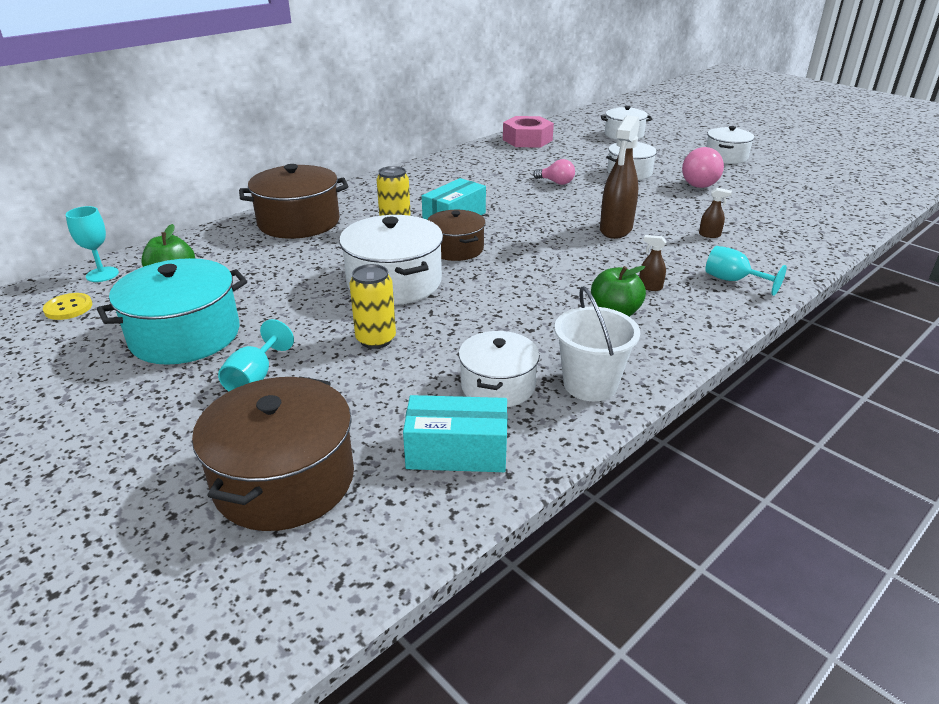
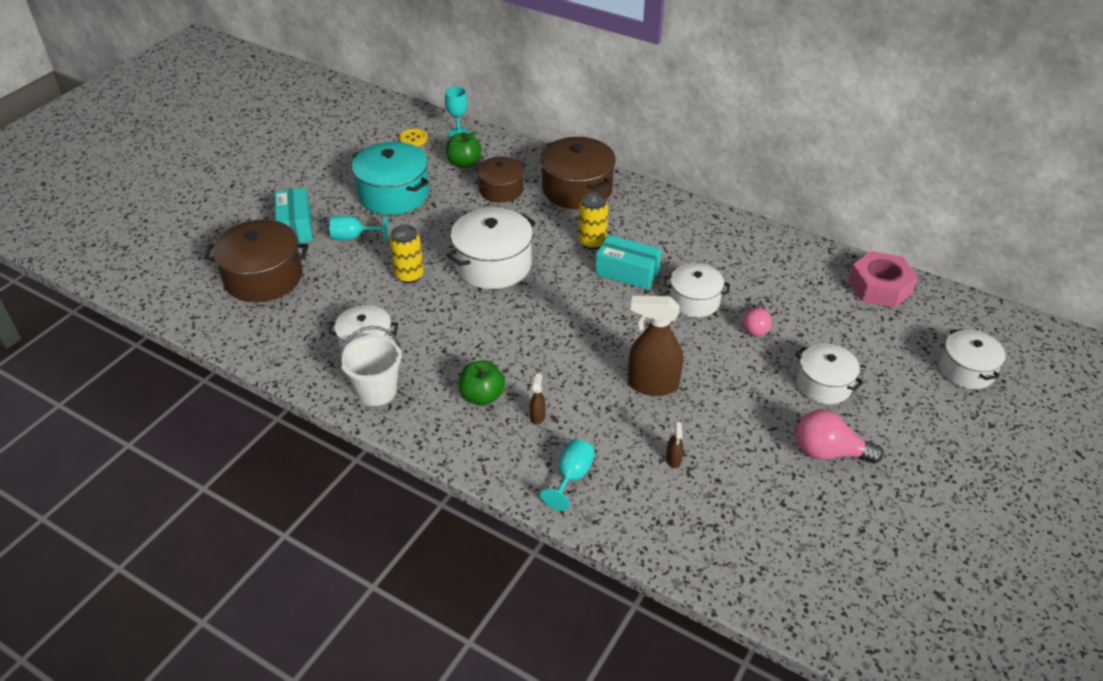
camera: 75 degrees right, 10 degrees up
(456, 249) = (564, 286): brown pot -> brown pot (501, 190)
(457, 451) = (295, 338): turquoise box -> turquoise box (296, 226)
(726, 157) = (948, 478): white pot -> white pot (694, 301)

